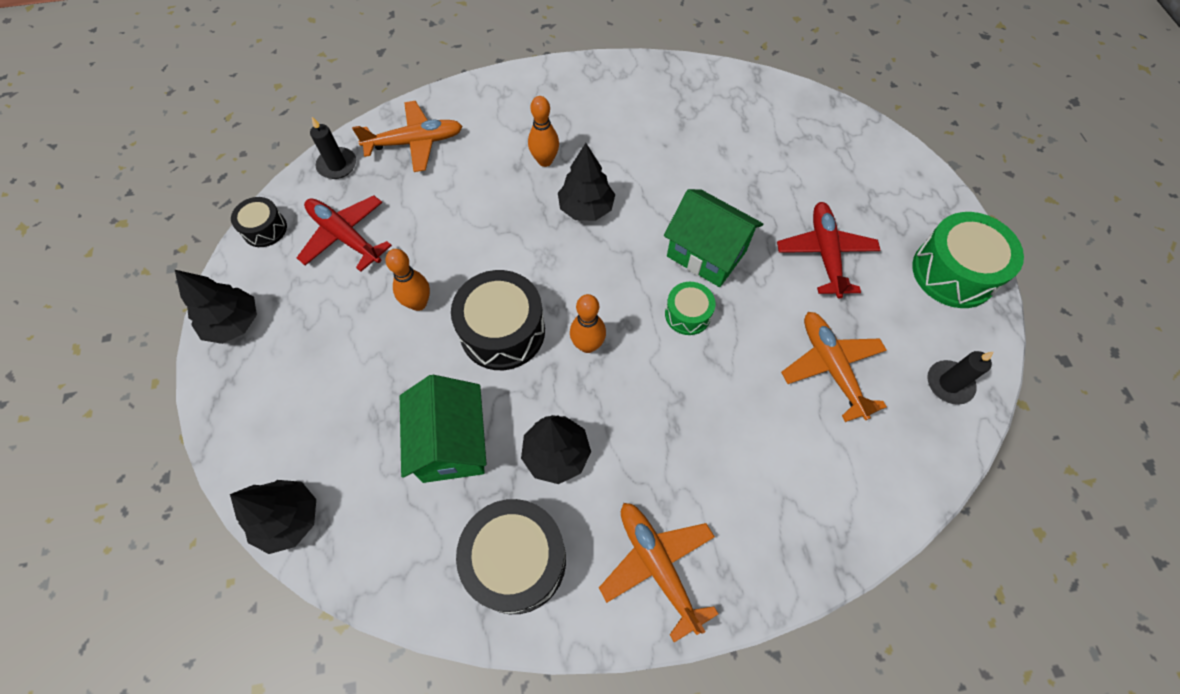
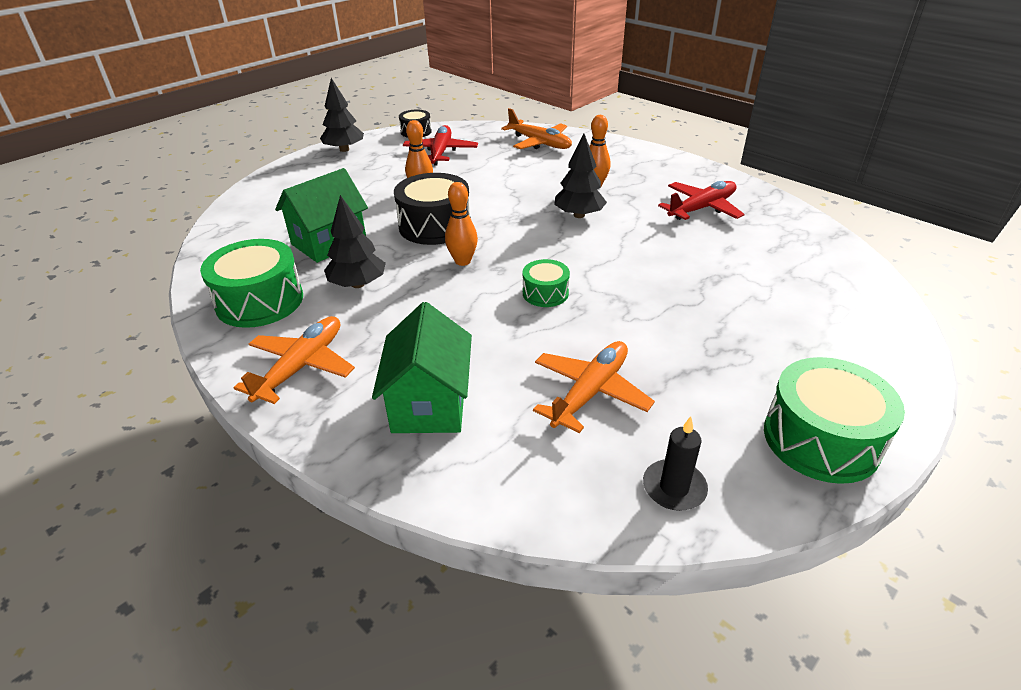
camera: 55 degrees right, 25 degrees down
(289, 519) = (231, 214): black tree -> none
(337, 165) = (487, 131): black candle -> none
(516, 560) = (260, 301): black drum -> green drum
(706, 254) = (615, 280): green house -> green house (429, 404)
(825, 254) = (709, 341): red plane -> red plane (701, 208)

